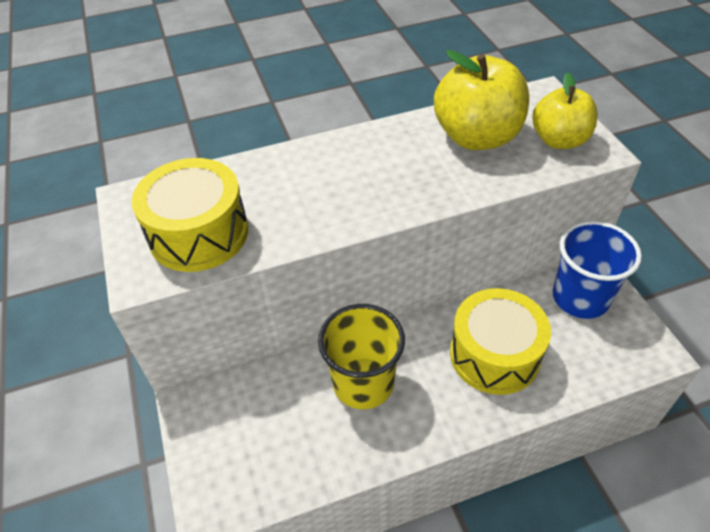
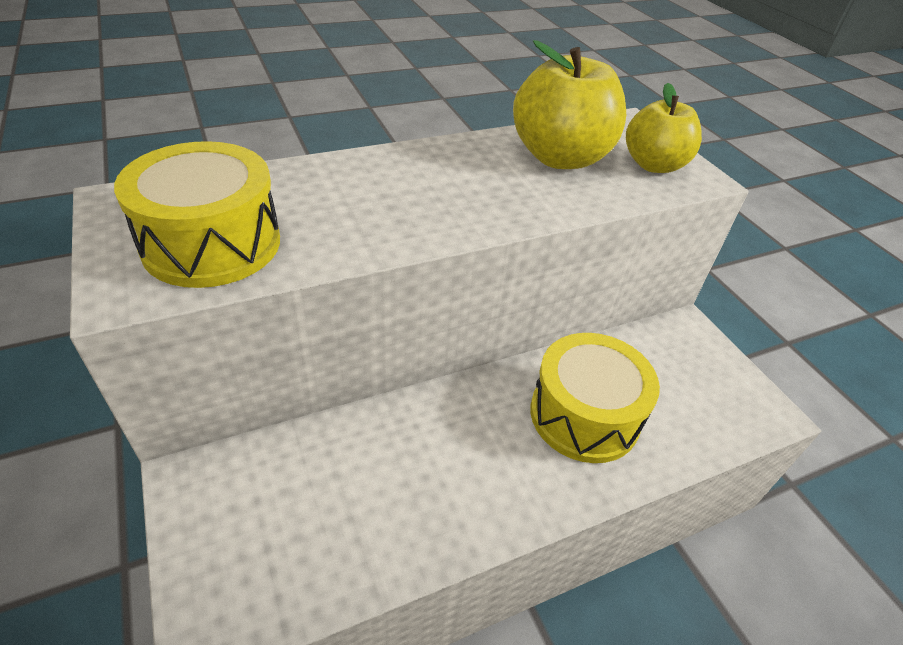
camera: 10 degrees left, 5 degrees down
(363, 383) = (424, 450): yellow cup -> none
(580, 298) = (675, 352): blue cup -> none

